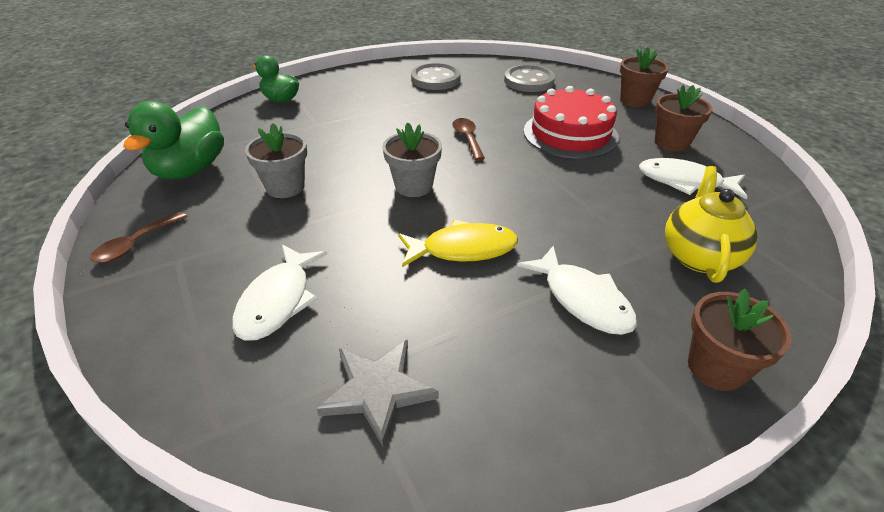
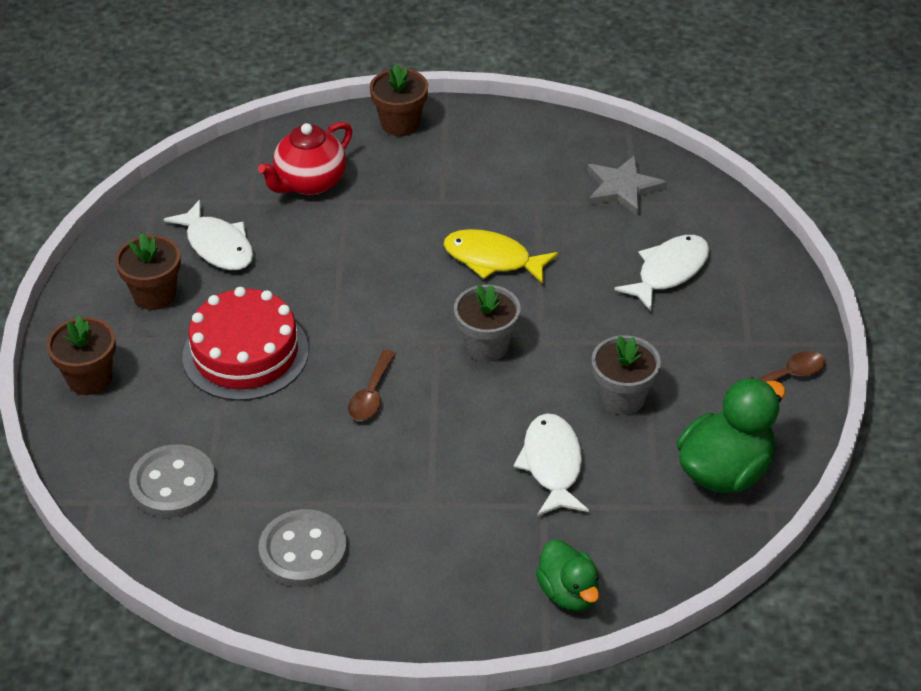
camera: 150 degrees left, 5 degrees up
(582, 299) = (437, 188): white fish -> white fish (552, 464)
(699, 256) = (309, 183): yellow teapot -> red teapot

